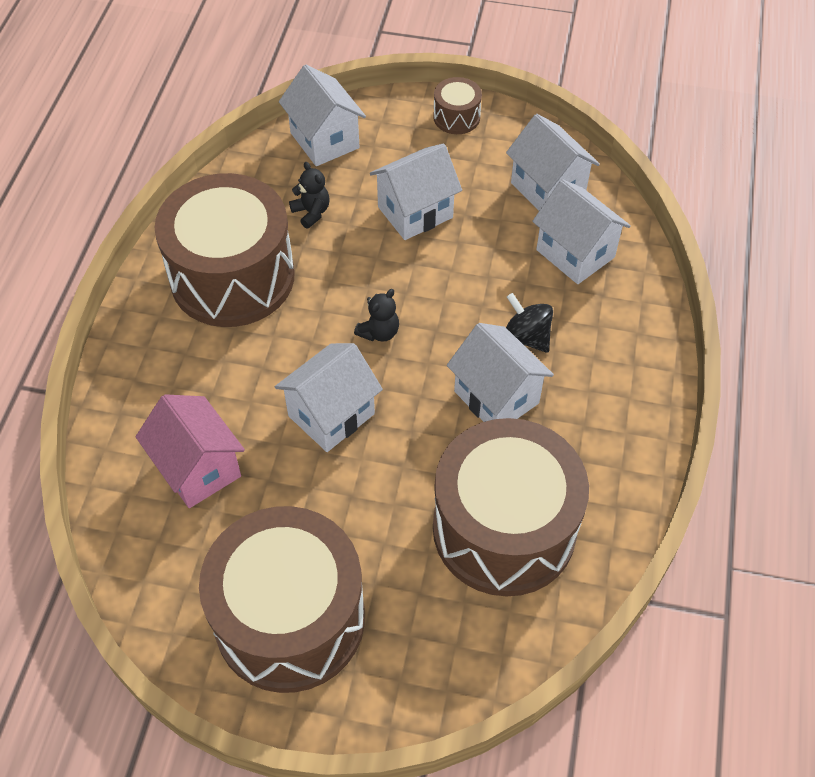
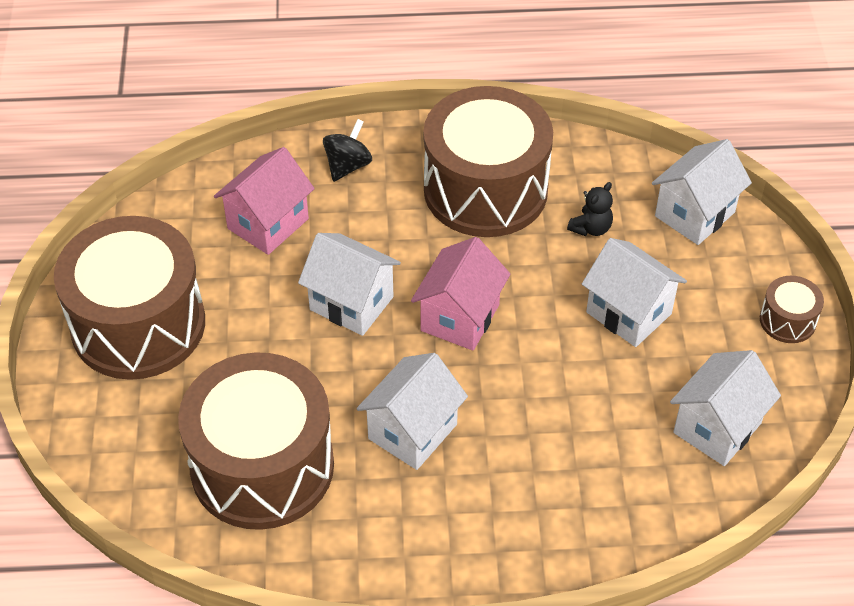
camera: 75 degrees right, 5 degrees down
(379, 332) = (460, 318): black teddy bear -> pink house
(526, 337) = (498, 444): black spinning top -> black spinning top (348, 165)
(575, 254) = (631, 471): white house -> none

